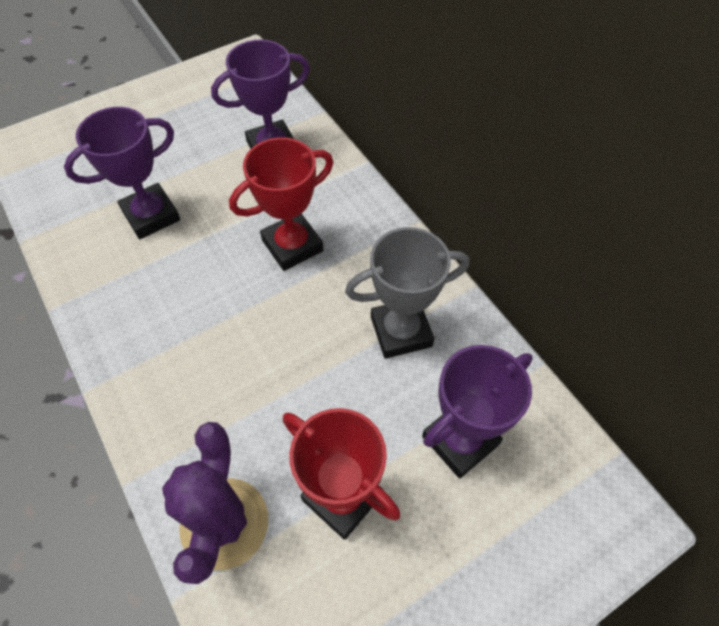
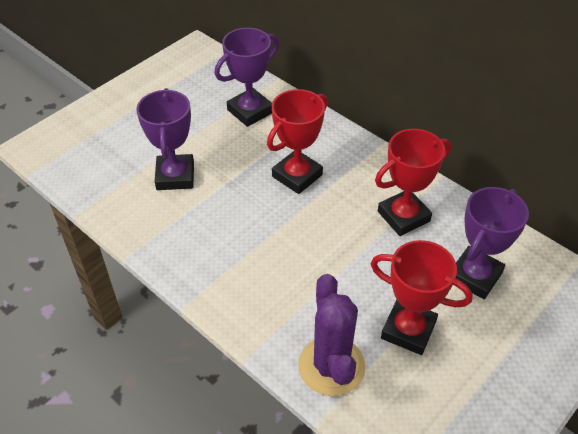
camera: 15 degrees left, 10 degrees down
(151, 215) = (175, 176): purple trophy -> purple trophy turned 45 degrees counterclockwise
(401, 331) = (403, 216): grey trophy -> red trophy

